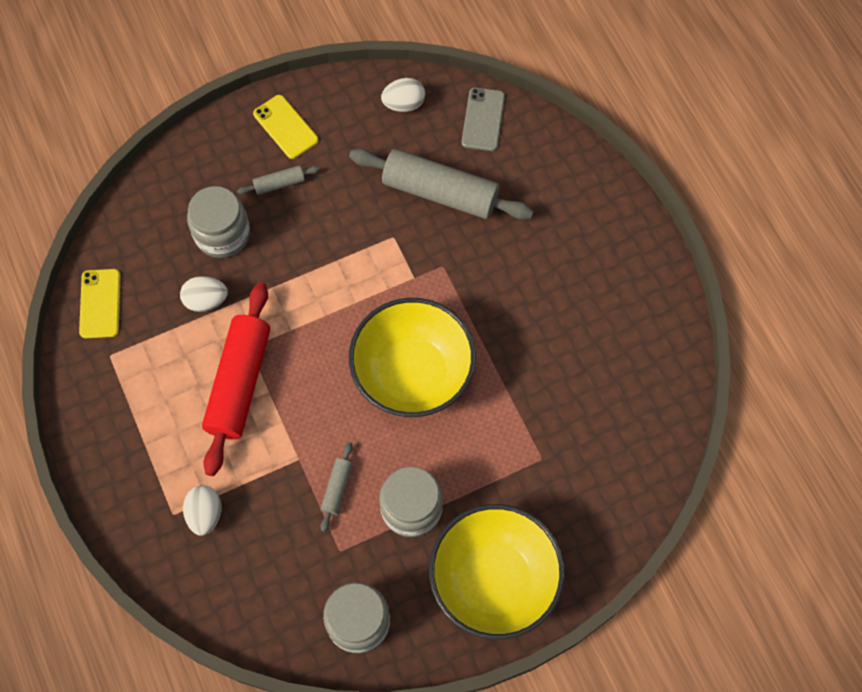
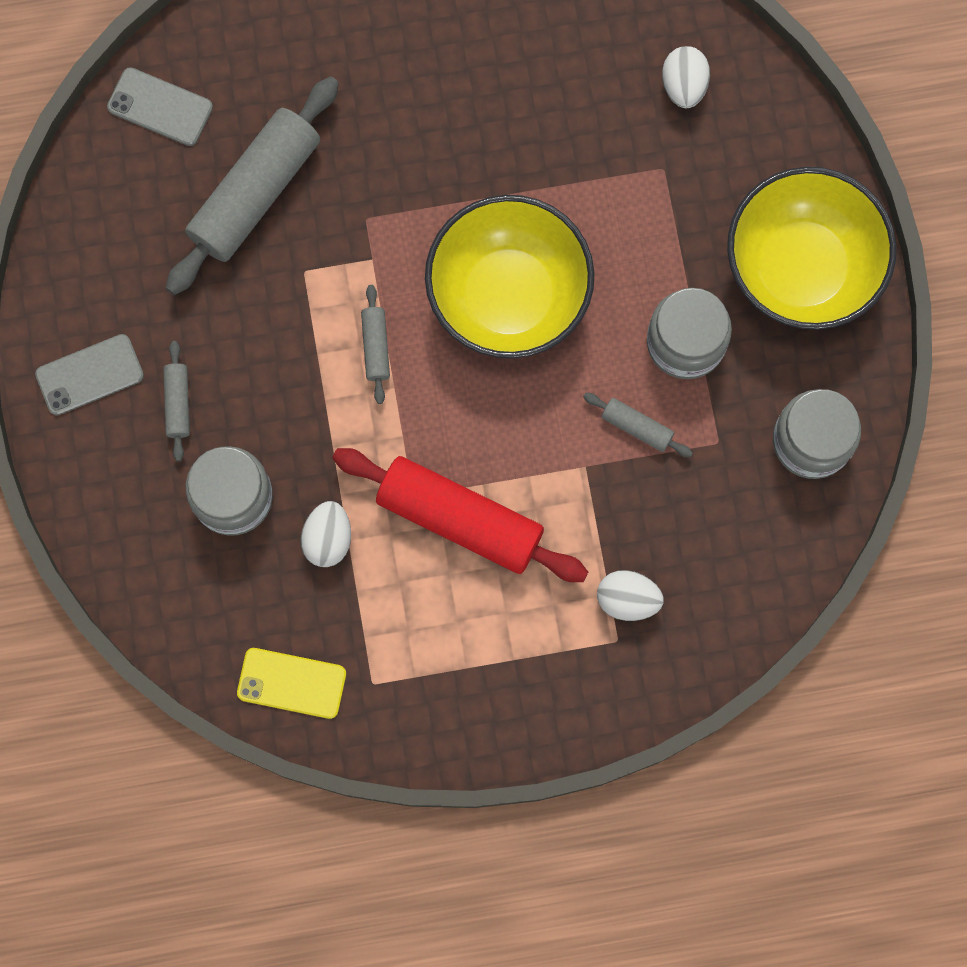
camera: 75 degrees left, 10 degrees up
(285, 127) = (90, 375): yellow phone -> grey phone
(351, 296) = (375, 347): none -> grey rolling pin
(404, 104) = (103, 206): white egg -> white egg (683, 85)

